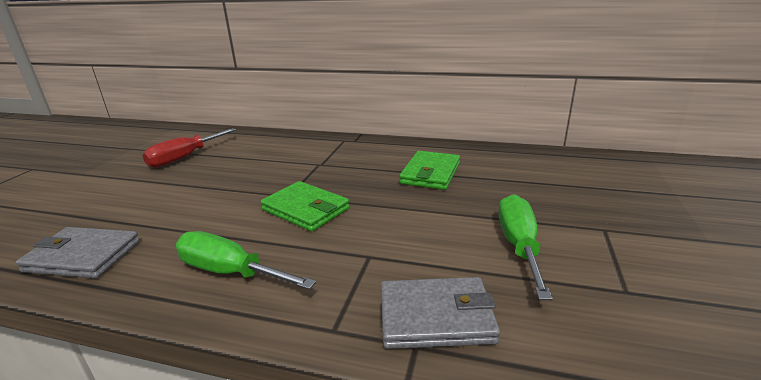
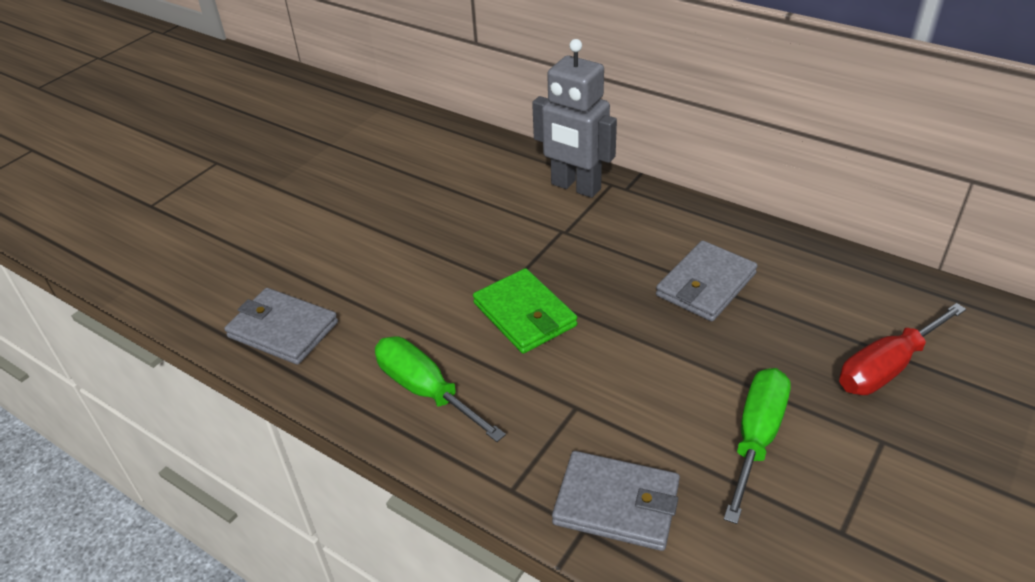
camera: 20 degrees right, 15 degrees up
(184, 157) = (393, 179): red screwdriver -> red screwdriver (886, 367)
(320, 144) = (575, 187): none -> grey robot
(430, 173) = (705, 285): green wallet -> grey wallet

